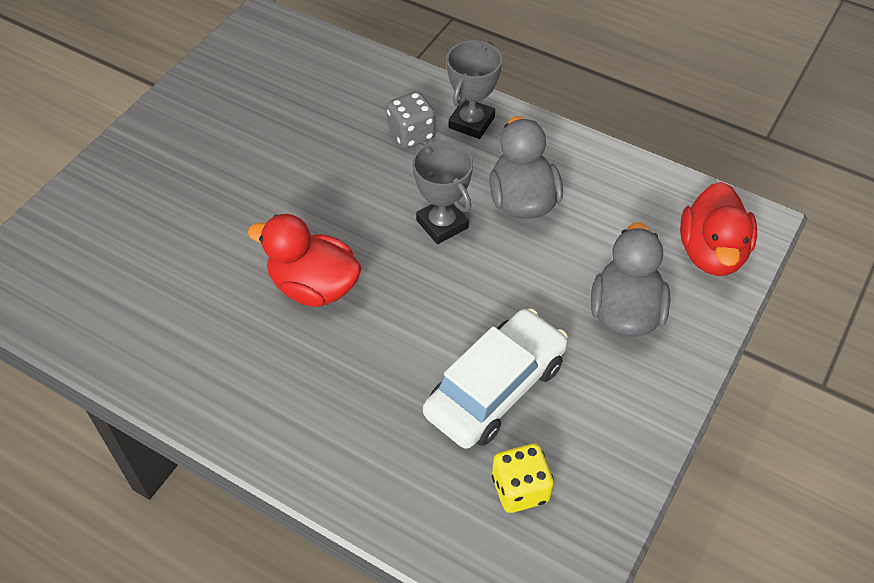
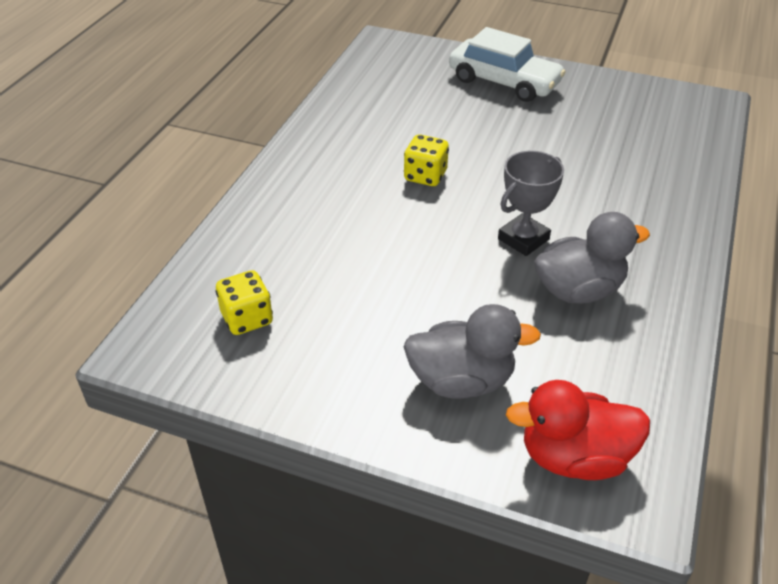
camera: 80 degrees right, 10 degrees down
(314, 286) = (425, 176): red duck -> yellow dice
(411, 134) = (627, 206): grey dice -> none
(471, 122) = (667, 244): grey trophy -> none
(495, 388) = (347, 293): white car -> white car (504, 82)

